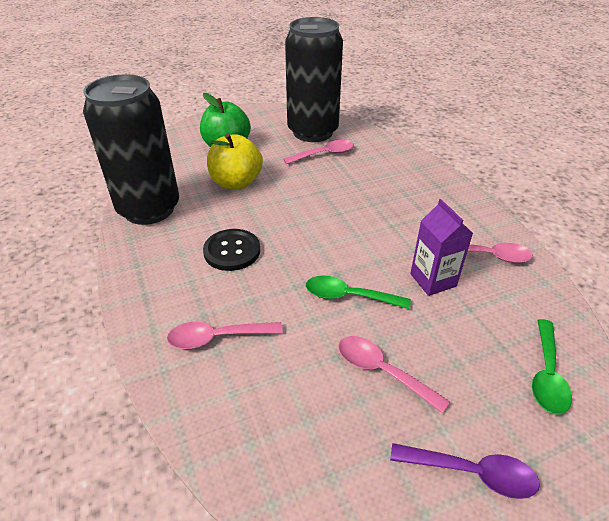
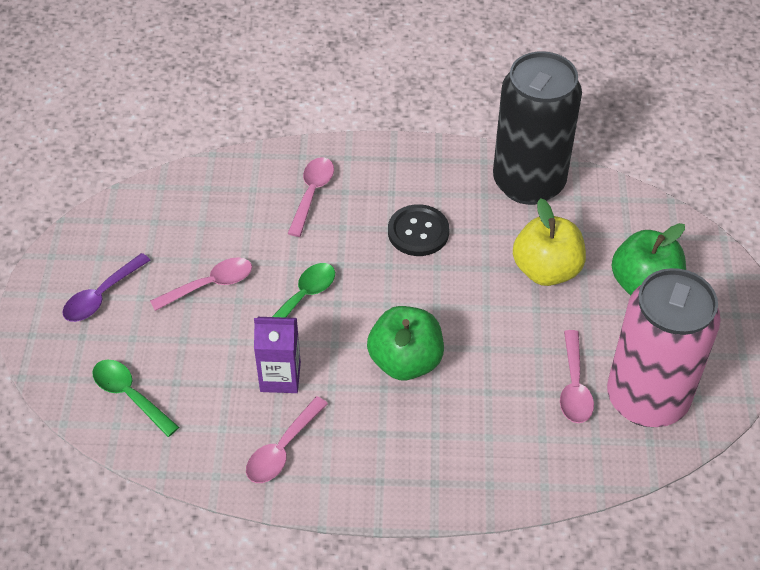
camera: 115 degrees right, 10 degrees up
(313, 132) = (647, 398): black can -> pink can
(362, 221) = (405, 361): none -> green apple

